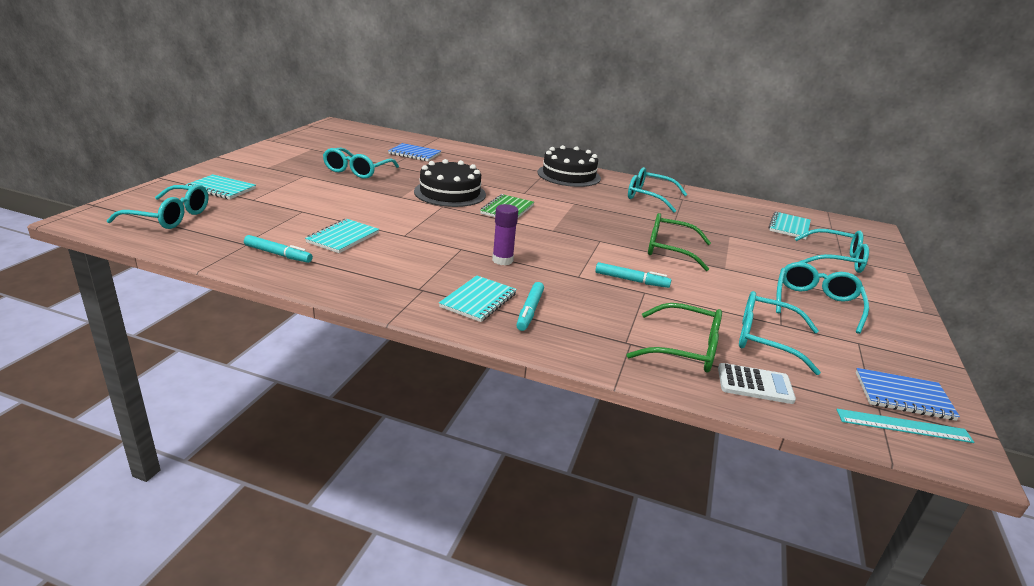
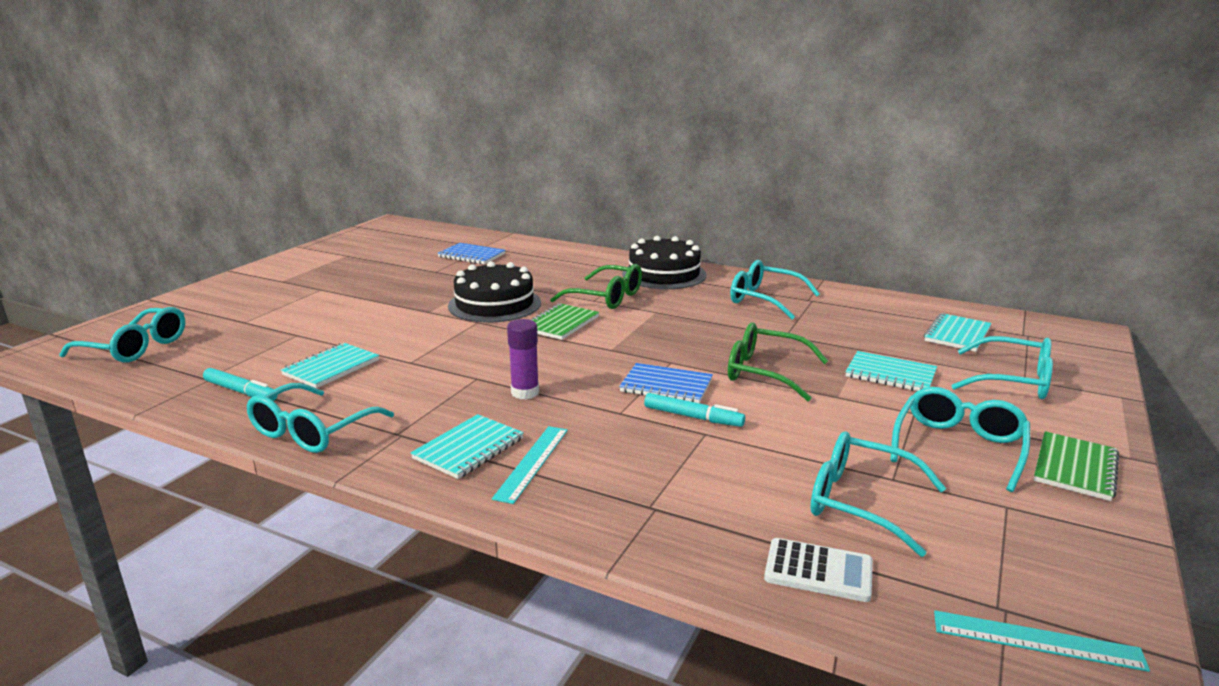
camera: 10 degrees right, 5 degrees down
(221, 189) = (213, 310): turquoise notebook -> turquoise notebook (890, 374)
(357, 171) = (389, 280): turquoise glasses -> turquoise glasses (312, 431)
(529, 311) = (532, 462): turquoise marker -> turquoise ruler
(685, 349) = (732, 517): green glasses -> green glasses (606, 298)
(892, 318) = (1075, 468): none -> green notebook
(903, 396) = (1052, 592): blue notebook -> blue notebook (666, 386)

